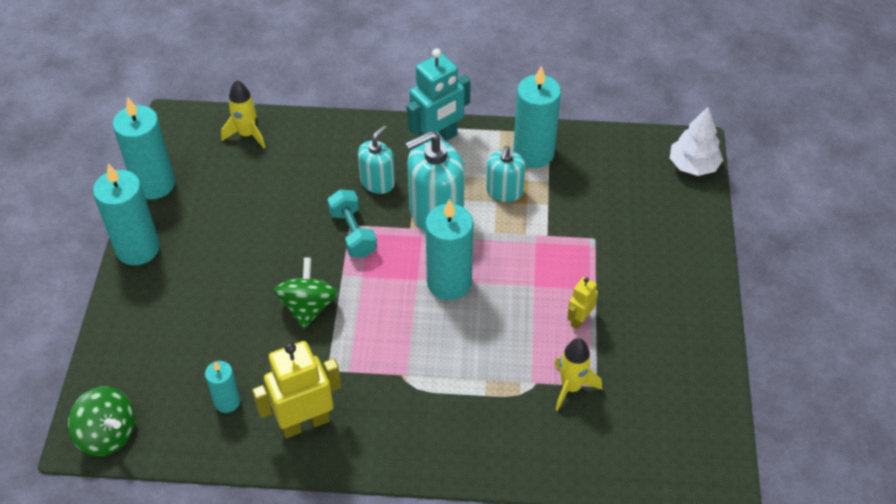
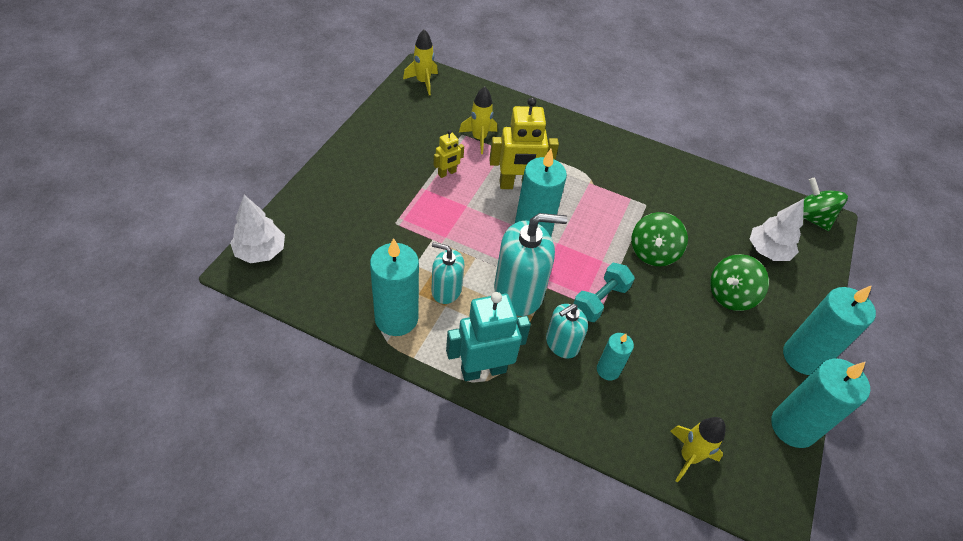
camera: 165 degrees left, 0 degrees up
(169, 360) = (767, 251): none -> white tree
(215, 287) = (730, 295): none -> green spinning top
(227, 402) = (723, 209): turquoise candle -> turquoise candle (608, 370)
(305, 423) = (669, 179): yellow robot -> yellow robot (517, 185)
(353, 233) = (600, 300): turquoise dumbbell -> turquoise dumbbell turned 45 degrees clockwise
(504, 191) = (446, 290): turquoise soap dispenser -> turquoise soap dispenser turned 105 degrees counterclockwise
(701, 458) = (423, 82): none -> yellow rocket

